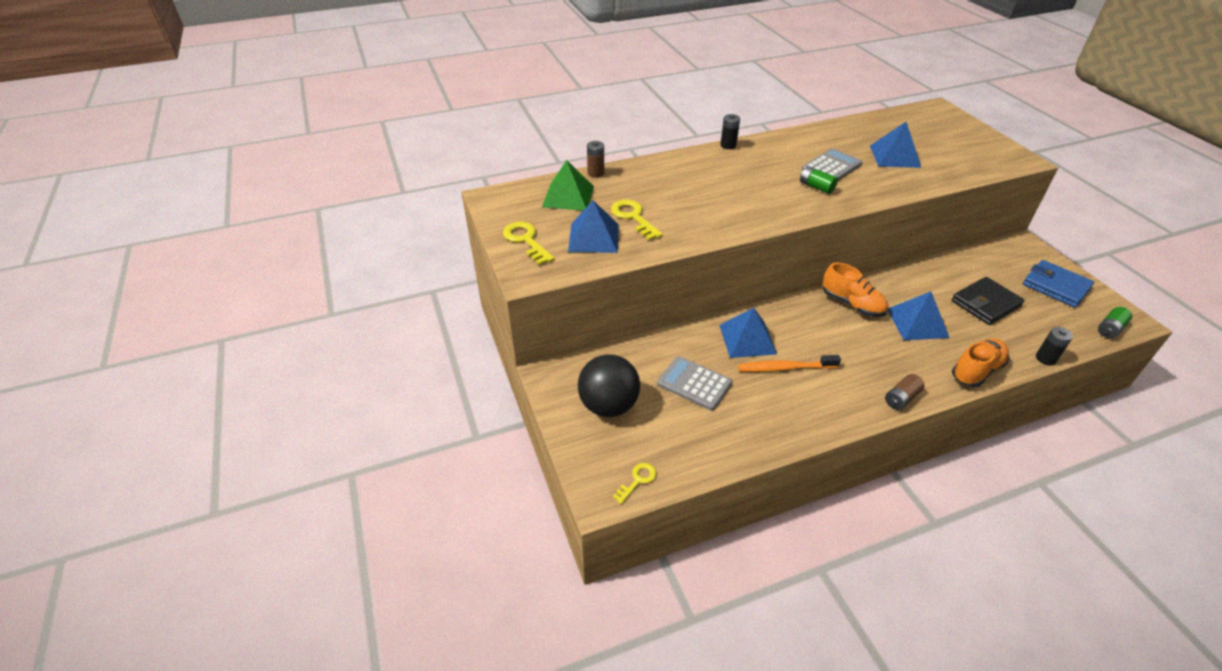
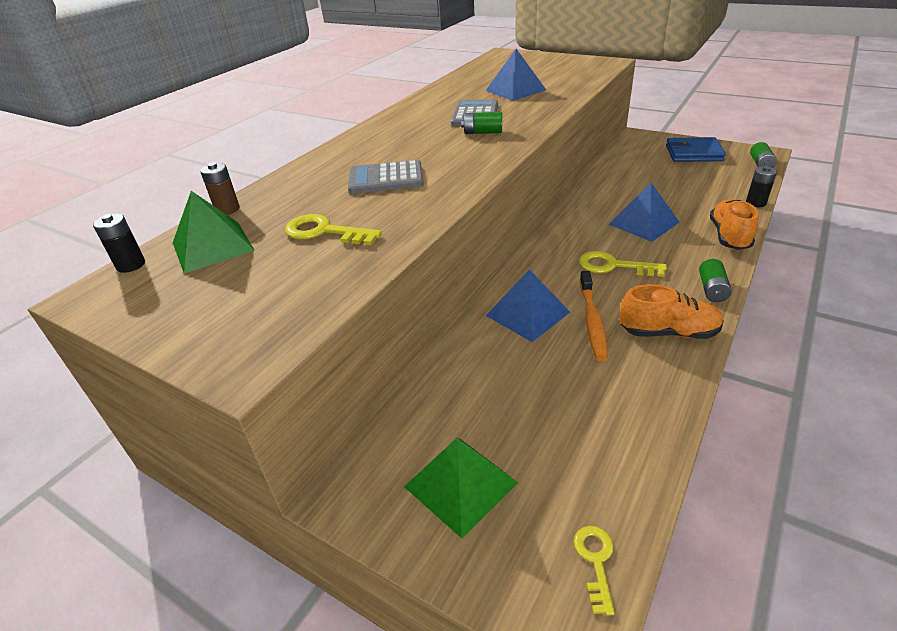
camera: 35 degrees left, 5 degrees down
(526, 240) = (197, 322): yellow key -> yellow key (613, 266)
(594, 237) = (295, 274): blue pyramid -> none
(609, 405) = (460, 484): black ball -> green pyramid
(694, 383) = (527, 391): grey calculator -> grey calculator (386, 178)
(728, 145) = (356, 133): black battery -> black battery (131, 265)
(785, 368) = (592, 321): orange toothbrush -> orange toothbrush turned 45 degrees counterclockwise
(852, 304) = (579, 234): orange shoe -> orange shoe (668, 332)
(901, 398) = (712, 289): brown battery -> green battery
(985, 303) = (668, 185): black wallet -> none

